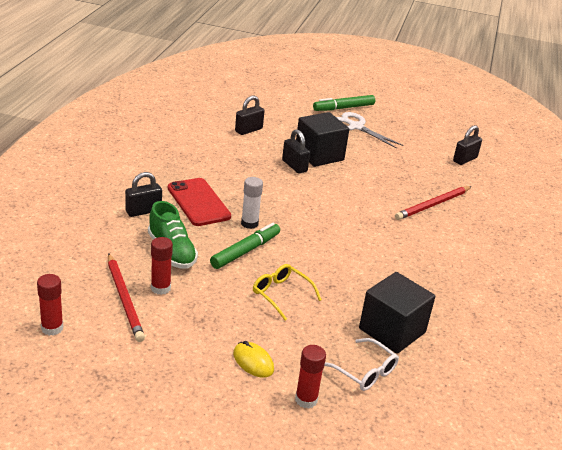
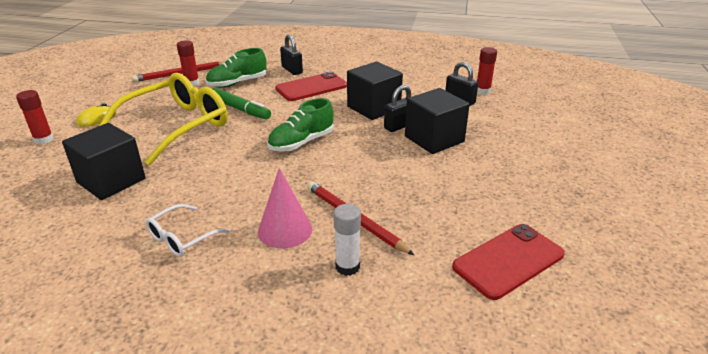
camera: 90 degrees right, 0 degrees up
(52, 328) = (155, 59): red glue stick -> red glue stick (482, 91)
(249, 223) = (283, 109): white glue stick -> white glue stick (347, 267)
(256, 173) = (373, 108): none -> black cube
(281, 294) = (177, 126): yellow glasses -> yellow glasses, size x2.13
(322, 218) = (301, 143): none -> green shoe
(343, 108) = (575, 154): green marker -> none
(356, 127) = (529, 163): white scissors -> none
(365, 372) = (61, 165): white glasses -> white glasses (182, 238)
(450, 235) = (285, 230): none -> pink cone
(465, 159) = (508, 261): black padlock -> red phone

